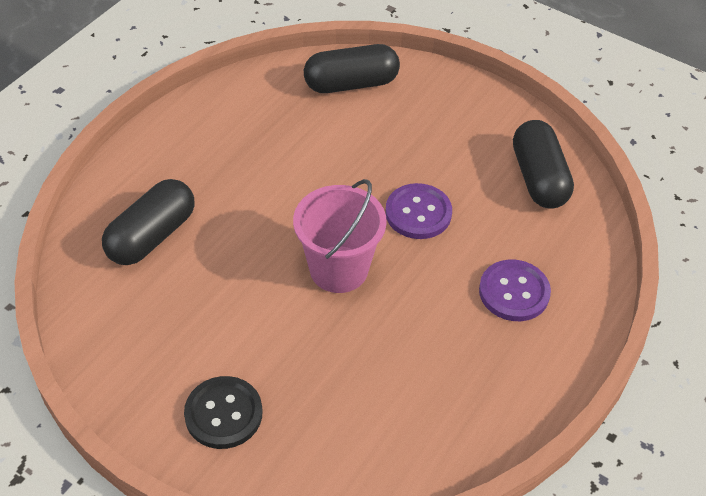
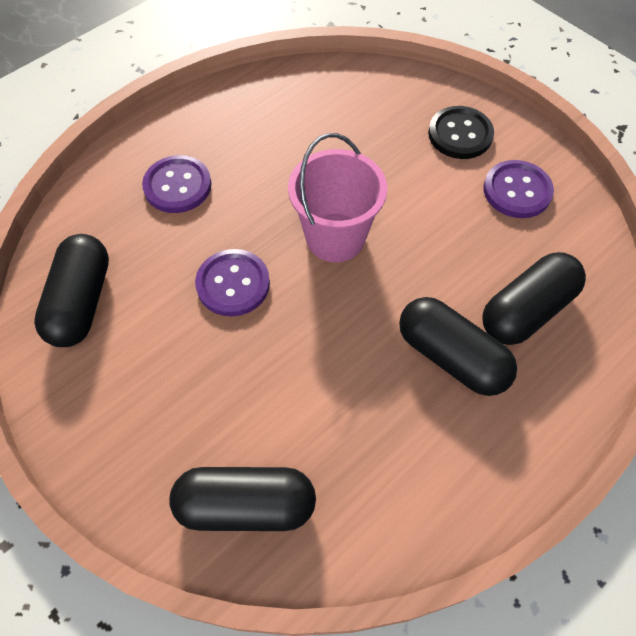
camera: 165 degrees left, 10 degrees up
(157, 352) = (517, 191): none -> purple button
(217, 190) = (451, 357): none -> black capsule

